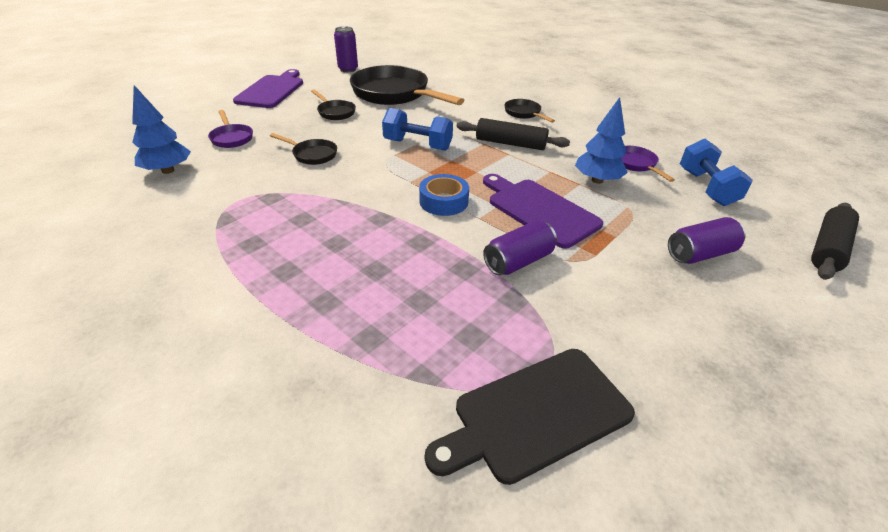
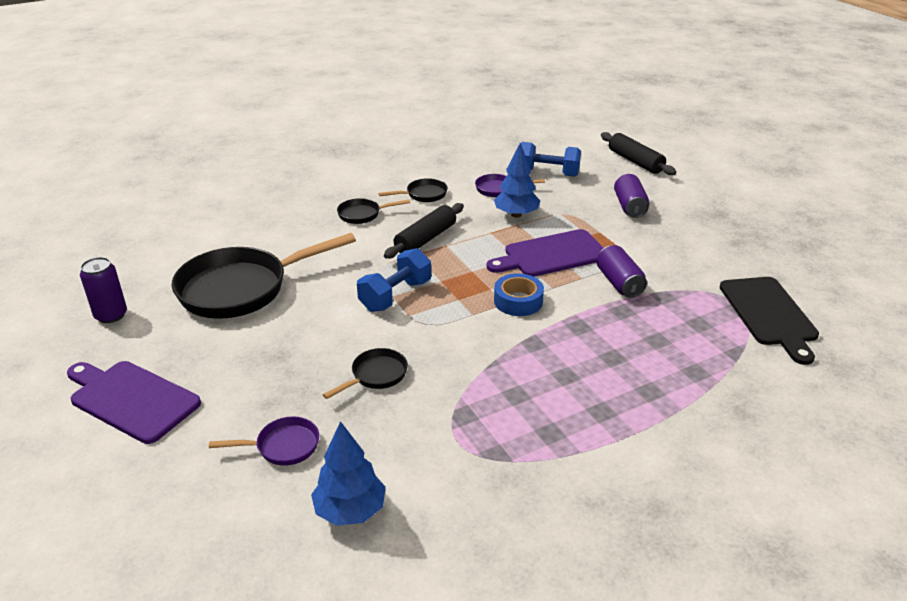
camera: 70 degrees left, 5 degrees down
(335, 112) = (262, 345): black pan -> black pan (423, 195)

